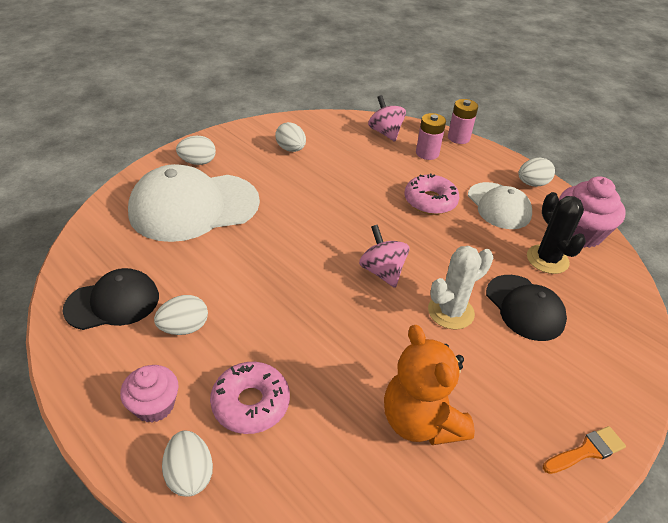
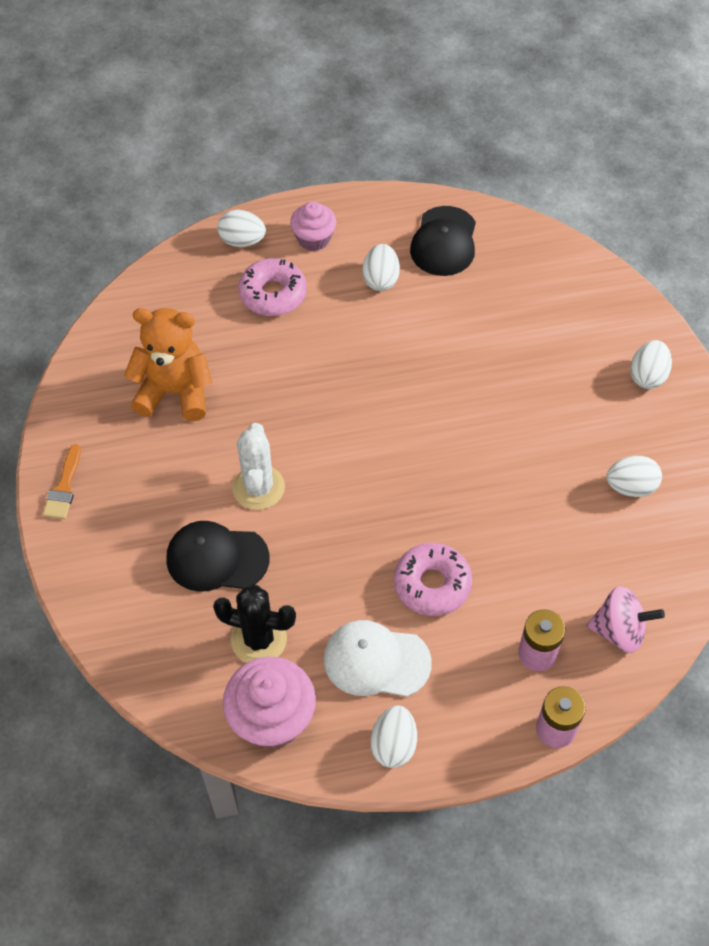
camera: 125 degrees right, 15 degrees up
(194, 207) = (555, 342): white cap -> none
(382, 271) = (349, 461): pink spinning top -> none

